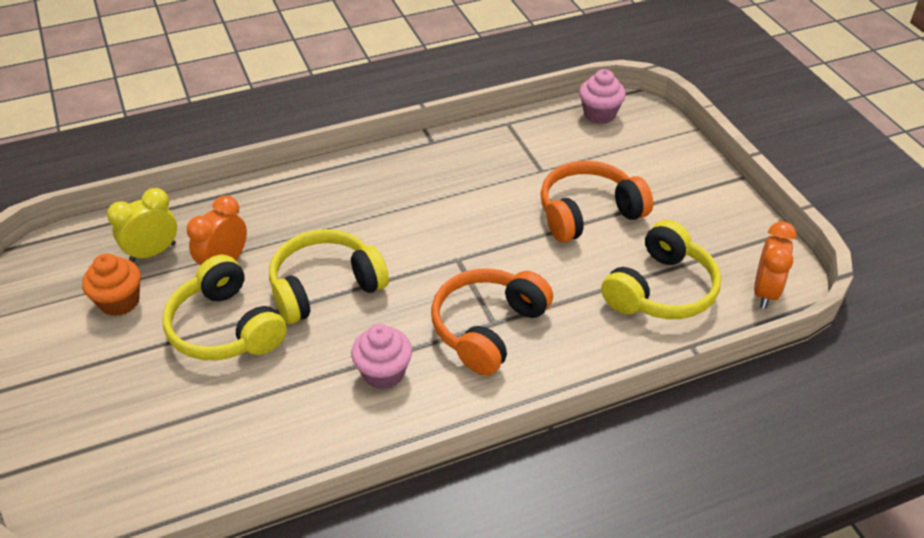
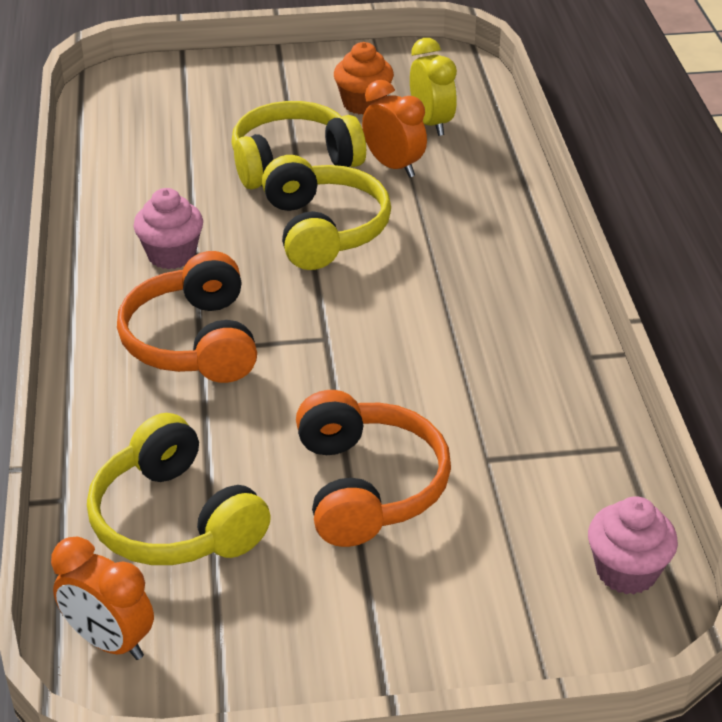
camera: 105 degrees right, 5 degrees down
(487, 328) = (193, 341): orange headphones -> orange headphones turned 150 degrees counterclockwise

